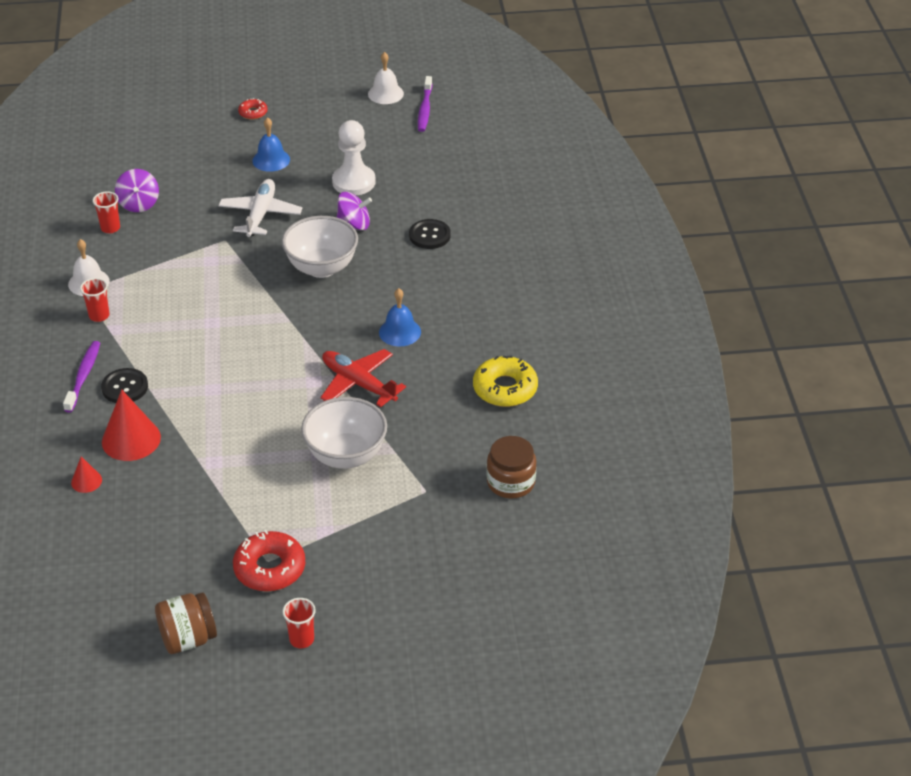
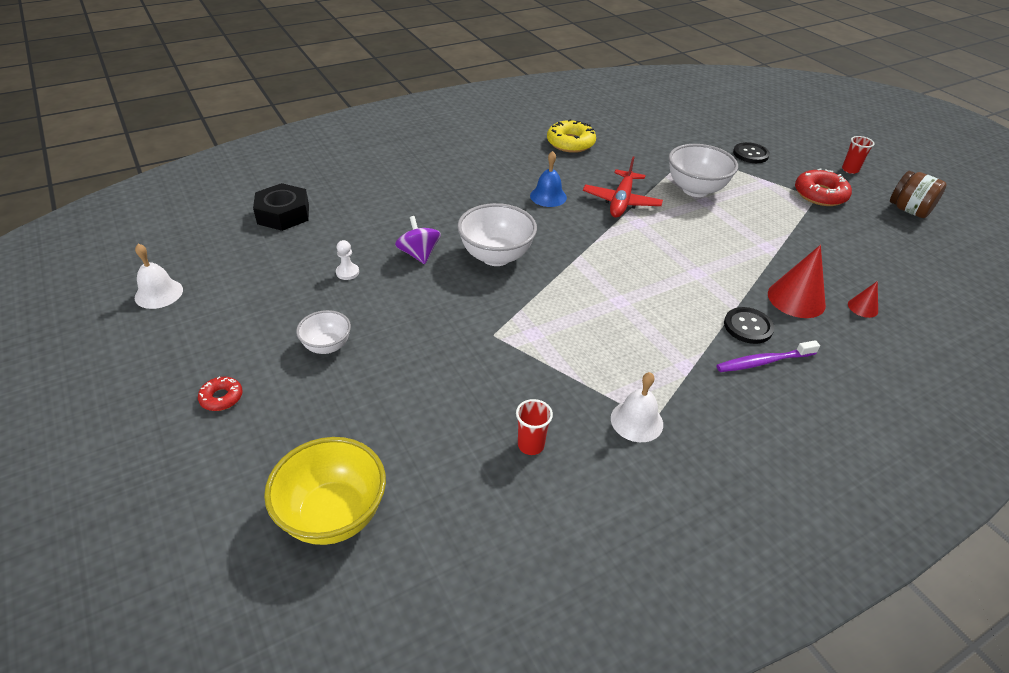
camera: 115 degrees left, 0 degrees up
(99, 316) = (678, 387): red cup -> none
(126, 143) = (333, 515): none -> yellow bowl
(139, 204) = (468, 437): purple spinning top -> none
(260, 214) = (435, 322): white plane -> none
(271, 160) = (327, 346): blue bell -> white bowl
(353, 182) = (347, 272): white pawn -> white pawn, size x0.47
(425, 109) = (190, 257): purple toothbrush -> none
(429, 235) = (413, 209): black button -> black button (750, 154)
(464, 160) = (283, 214): none -> black nut
(511, 482) = (651, 127): brown jar -> none

